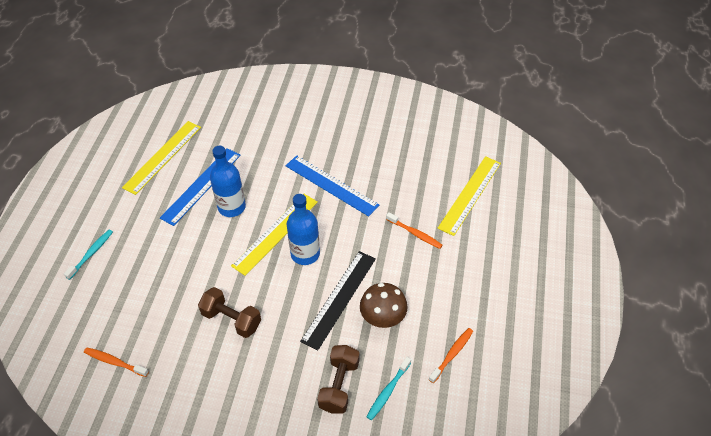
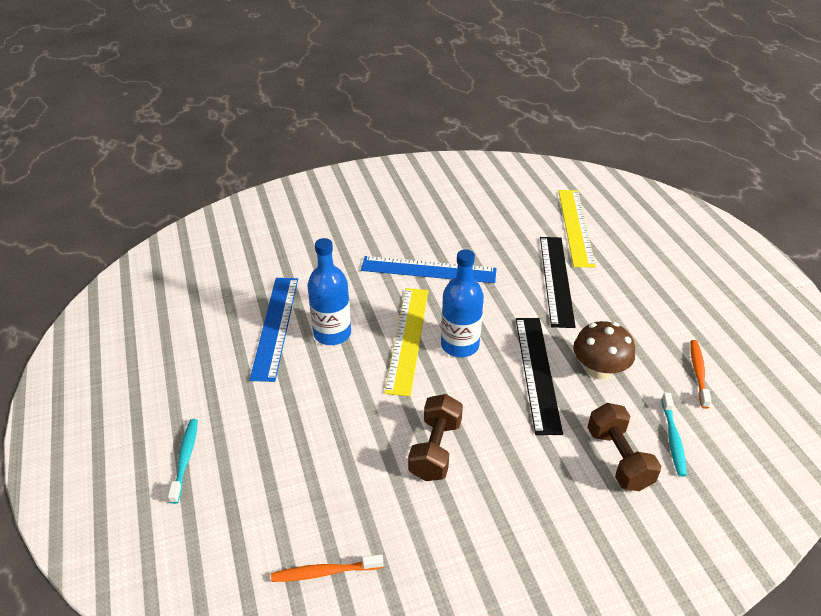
camera: 30 degrees left, 10 degrees down
(163, 157) = (199, 315): yellow ruler -> none
(231, 319) = (435, 449): brown dumbbell -> brown dumbbell turned 75 degrees counterclockwise
(415, 233) = (556, 280): orange toothbrush -> black ruler

